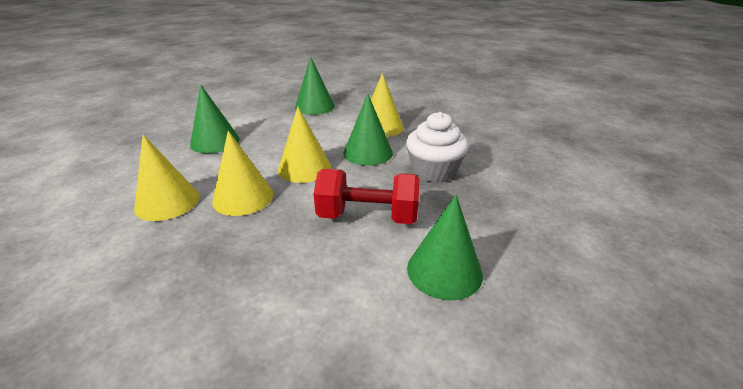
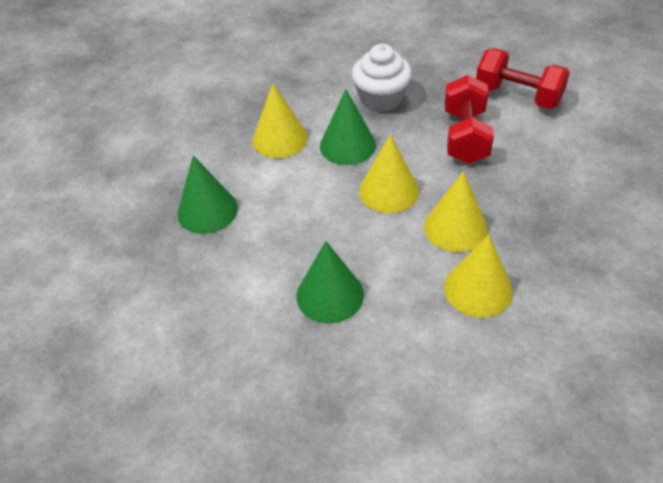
camera: 90 degrees left, 15 degrees up
(444, 270) = (518, 96): green cone -> red dumbbell

